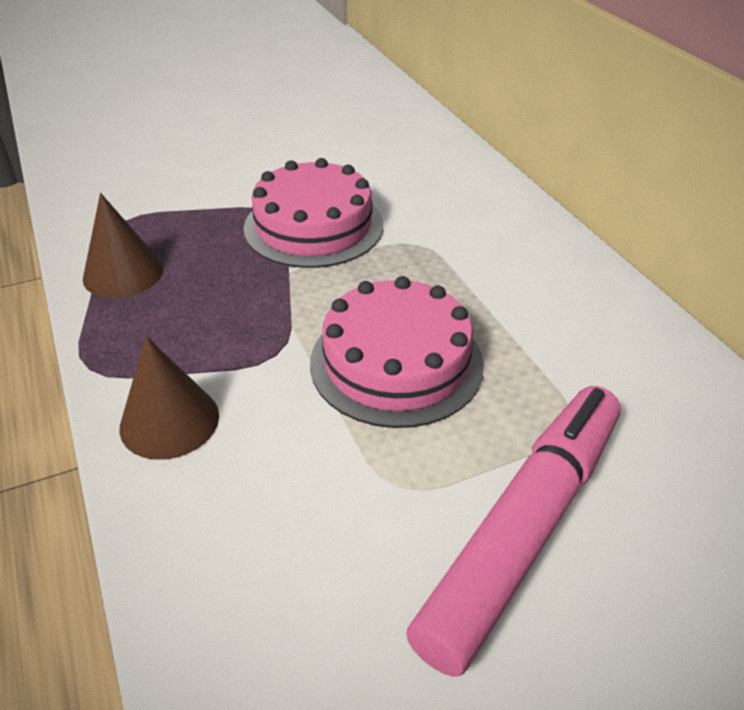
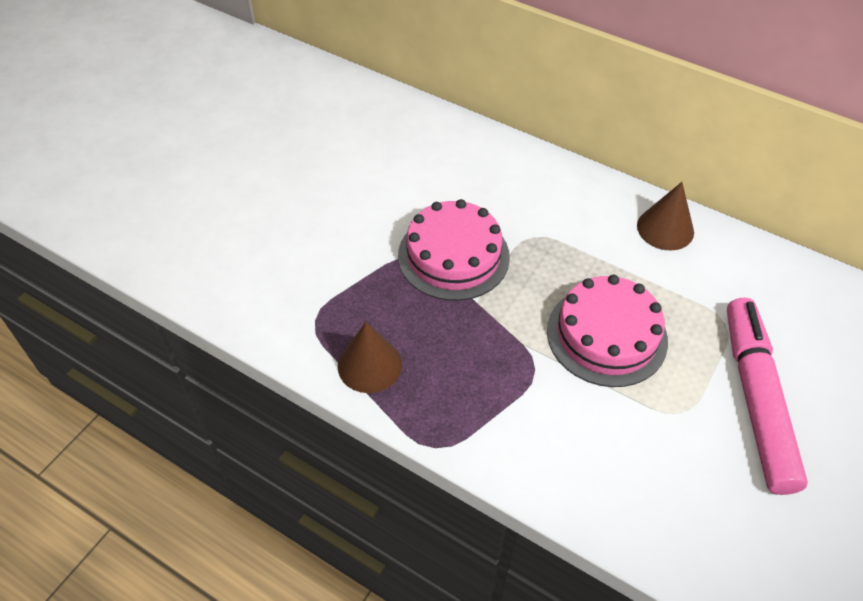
camera: 35 degrees left, 10 degrees up
(169, 421) = (525, 451): brown cone -> brown cone (665, 228)

